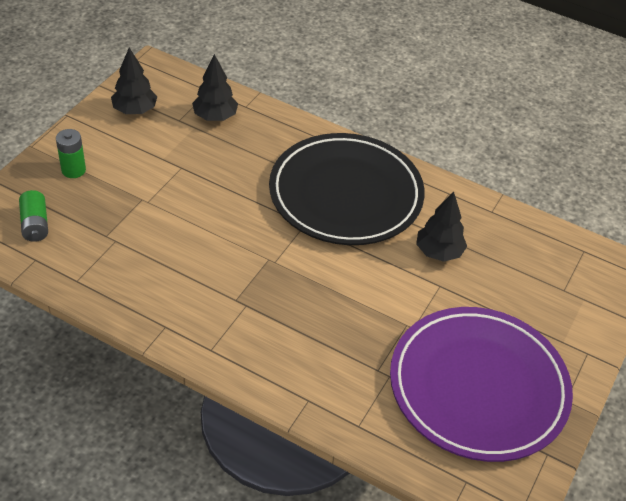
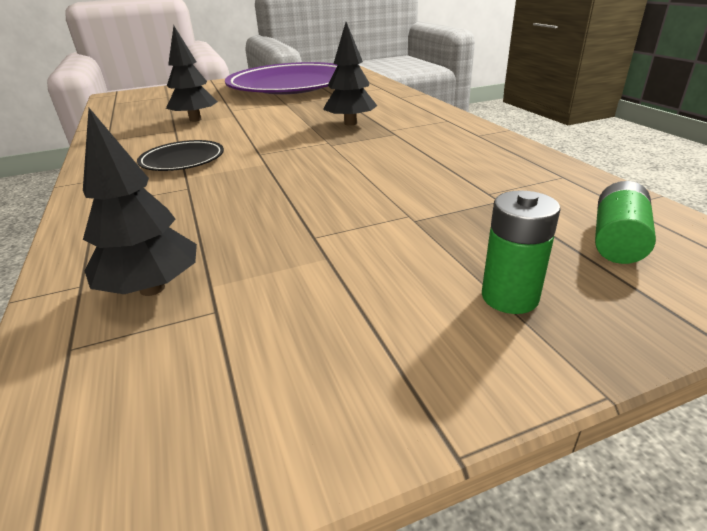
camera: 135 degrees left, 15 degrees down
(135, 110) = (269, 376): black tree -> black tree (350, 123)
(345, 194) = (182, 160): black plate -> black plate, size x0.42

